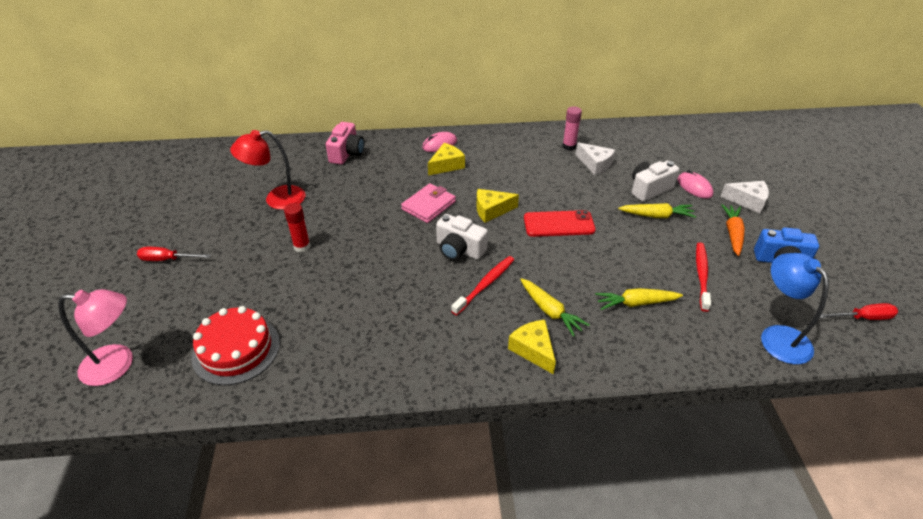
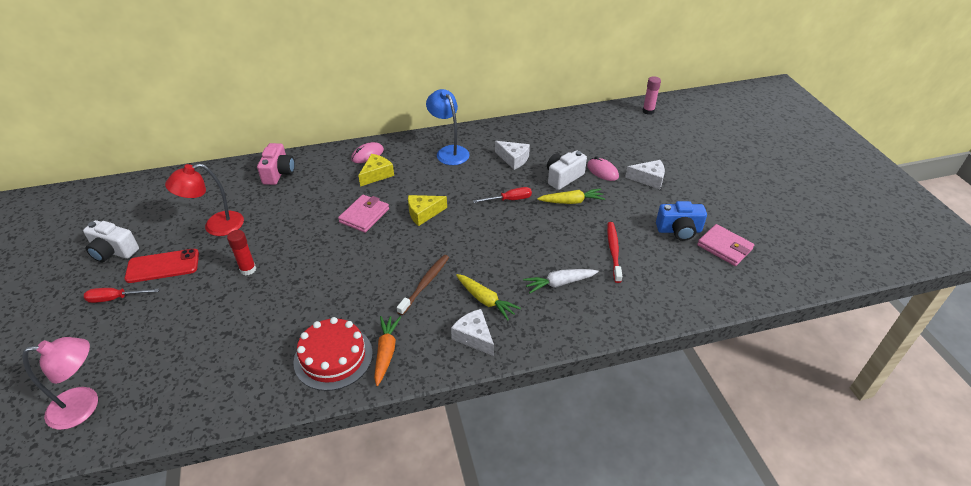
camera: 10 degrees left, 0 degrees up
(236, 349) = (199, 375): red cake -> red cake (333, 357)
(459, 250) = (398, 254): white camera -> white camera (113, 251)
(485, 285) = (425, 284): red toothbrush -> brown toothbrush
(533, 350) = (474, 337): yellow cheese -> white cheese
(559, 224) = (486, 219): red phone -> red phone (163, 266)
(569, 146) = (488, 144): pink glue stick -> pink glue stick (648, 111)
(636, 303) = (559, 283): yellow carrot -> white carrot
(732, 233) = (637, 210): orange carrot -> orange carrot (386, 352)
(778, 336) = (680, 296): blue lamp -> blue lamp (449, 152)
(836, 287) = (724, 247): none -> pink wallet
(863, 318) = (747, 271): red screwdriver -> red screwdriver (509, 200)

